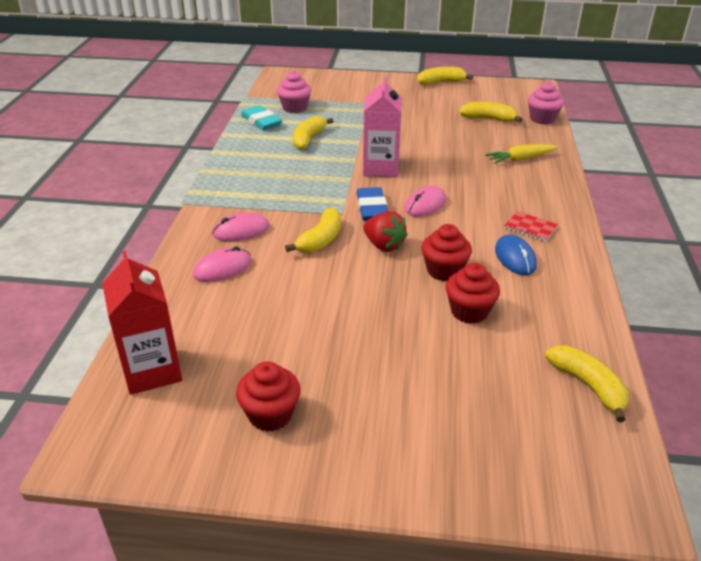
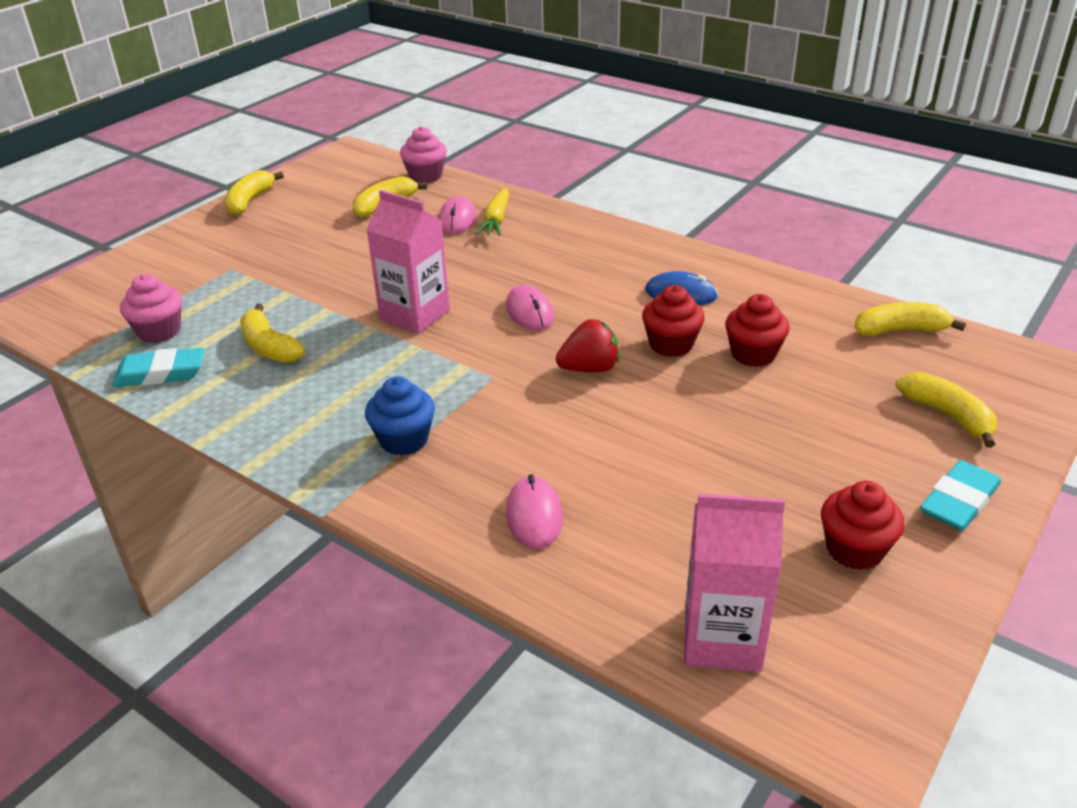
camera: 60 degrees left, 0 degrees up
(152, 371) = (722, 639): red carton -> pink carton
(241, 231) = (455, 474): pink mouse -> pink mouse (457, 219)
(259, 205) = (404, 440): none -> blue cupcake
(320, 240) = (537, 412): yellow banana -> yellow banana (947, 416)
(365, 465) = (959, 501): none -> turquoise eraser
(372, 208) = (501, 351): blue eraser -> none
(530, 228) = (635, 265): red notebook -> none

